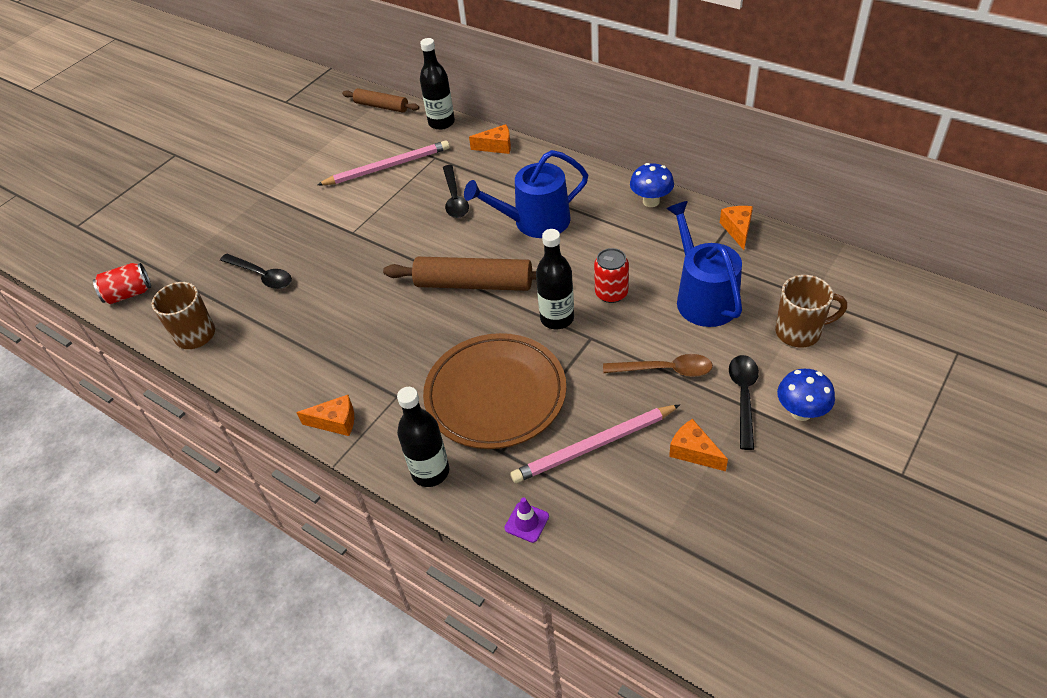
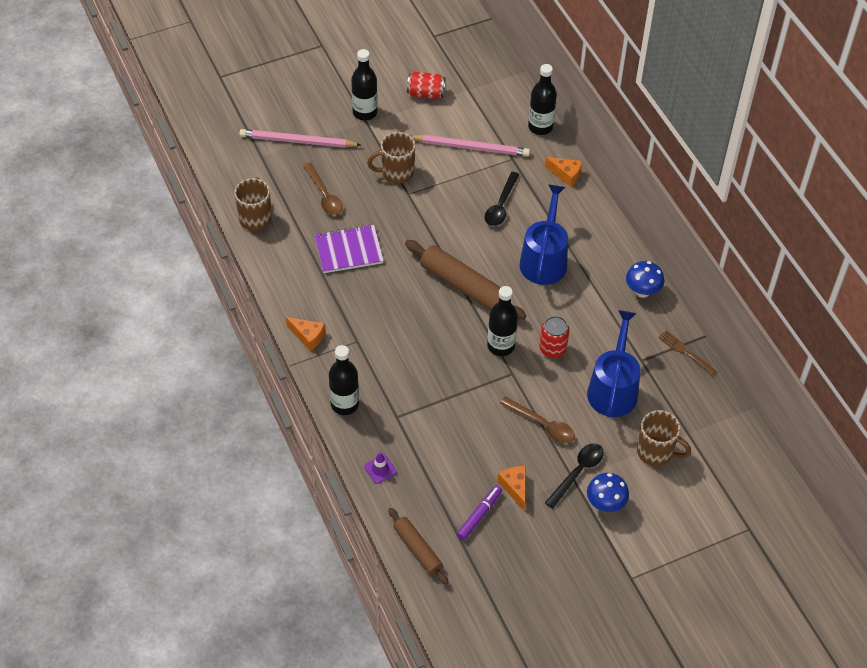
camera: 25 degrees right, 5 degrees up
(128, 294) = (228, 159): red can -> red can (425, 93)
(257, 187) = (365, 112): none -> black bottle
(262, 276) = (324, 195): black spoon -> brown spoon
(324, 312) = (349, 250): none -> purple notebook
(327, 221) = (396, 173): none -> brown mug
(381, 106) = (505, 83): brown rolling pin -> brown rolling pin (417, 549)
(495, 395) = (420, 377): brown plate -> none
(535, 222) = (544, 260): blue watering can -> blue watering can turned 90 degrees clockwise
(594, 446) = (456, 447): pink pencil -> pink pencil (297, 141)
(681, 506) = (479, 515): none -> purple marker
(737, 230) = (685, 352): orange cheese -> brown fork

